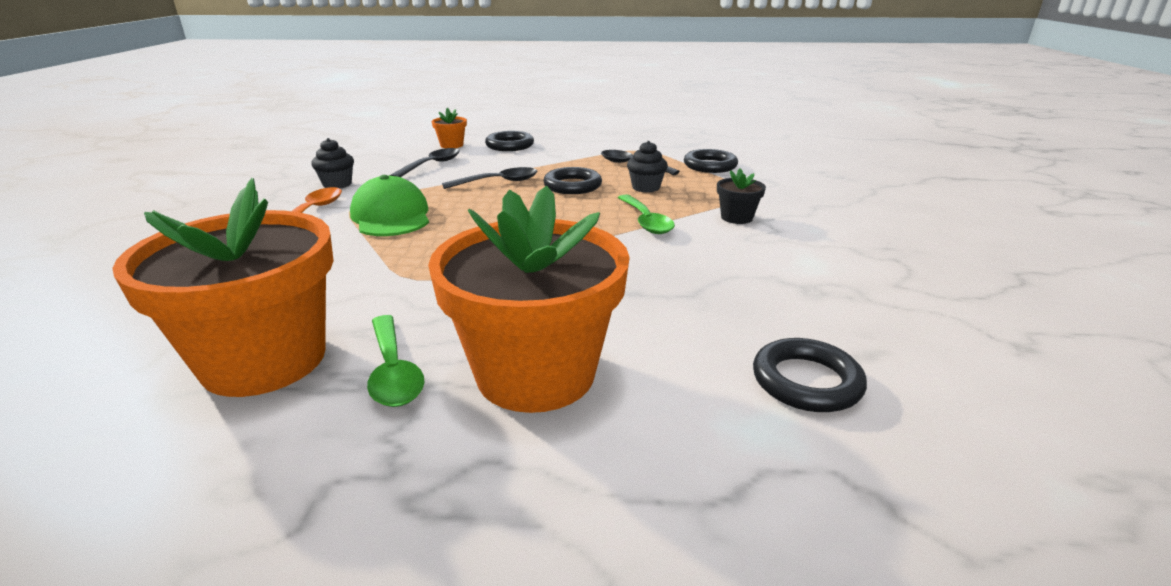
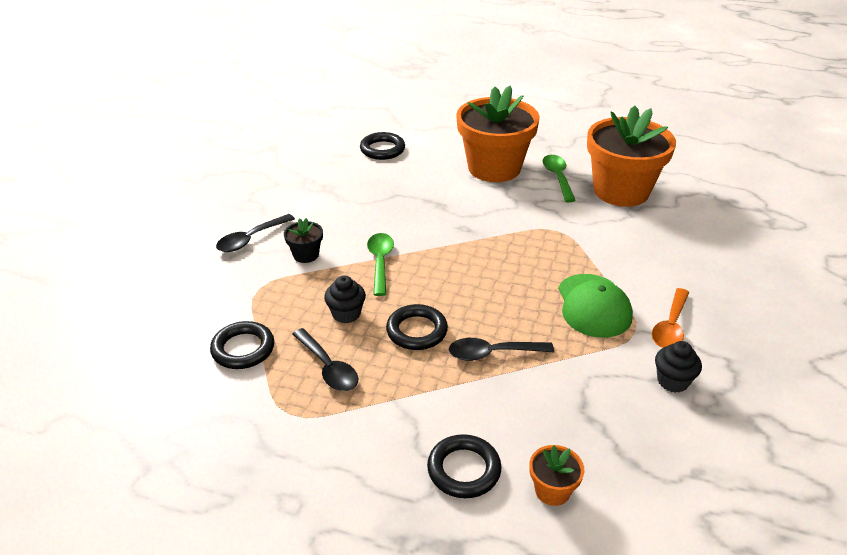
camera: 165 degrees left, 10 degrees up
(431, 165) = (573, 416): black spoon -> black spoon (251, 239)

